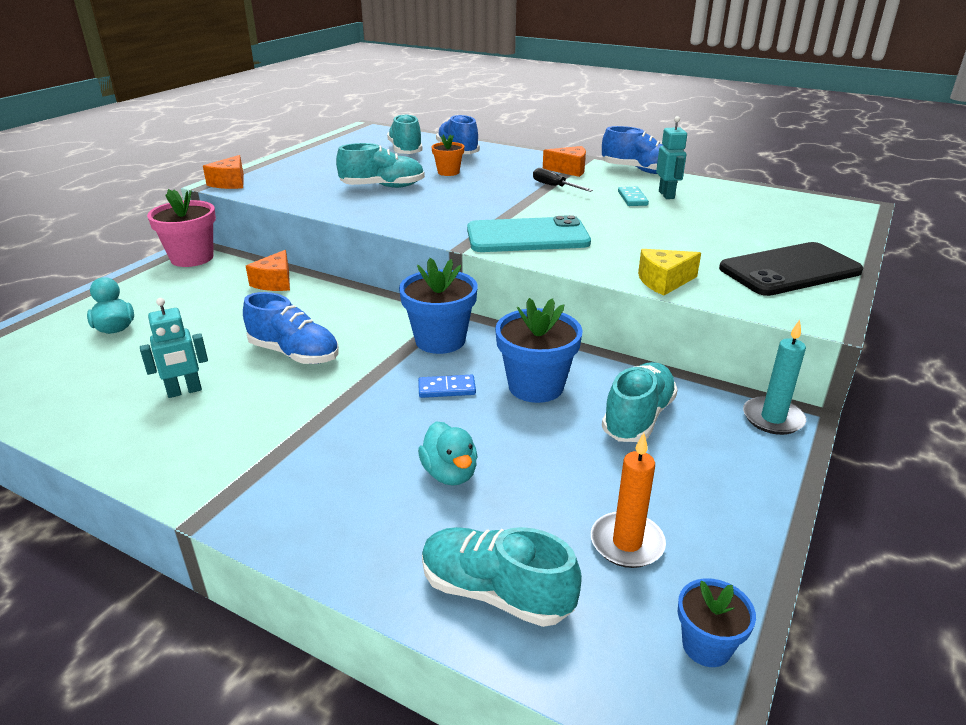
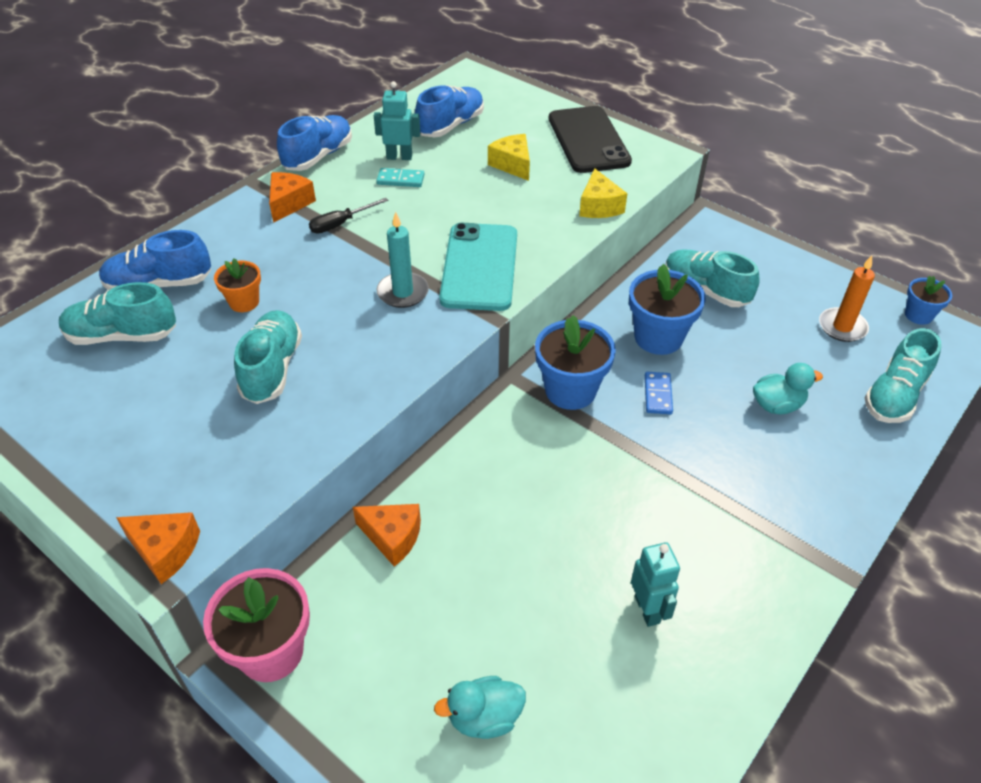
camera: 80 degrees left, 15 degrees up
(294, 353) = (580, 511): blue shoe -> blue shoe (450, 126)
(700, 237) = (512, 165): none -> yellow cheese
(773, 418) = (708, 227): turquoise candle -> turquoise candle (403, 292)

